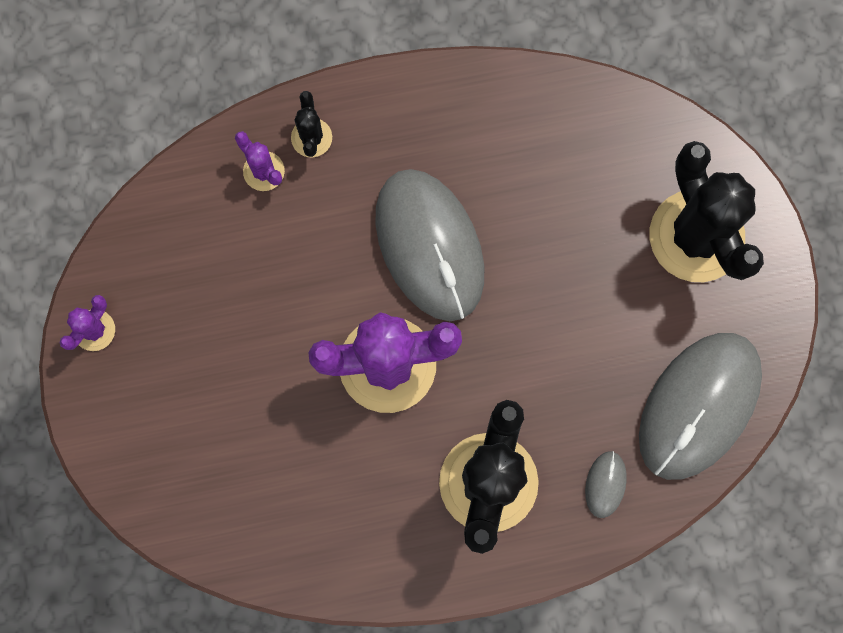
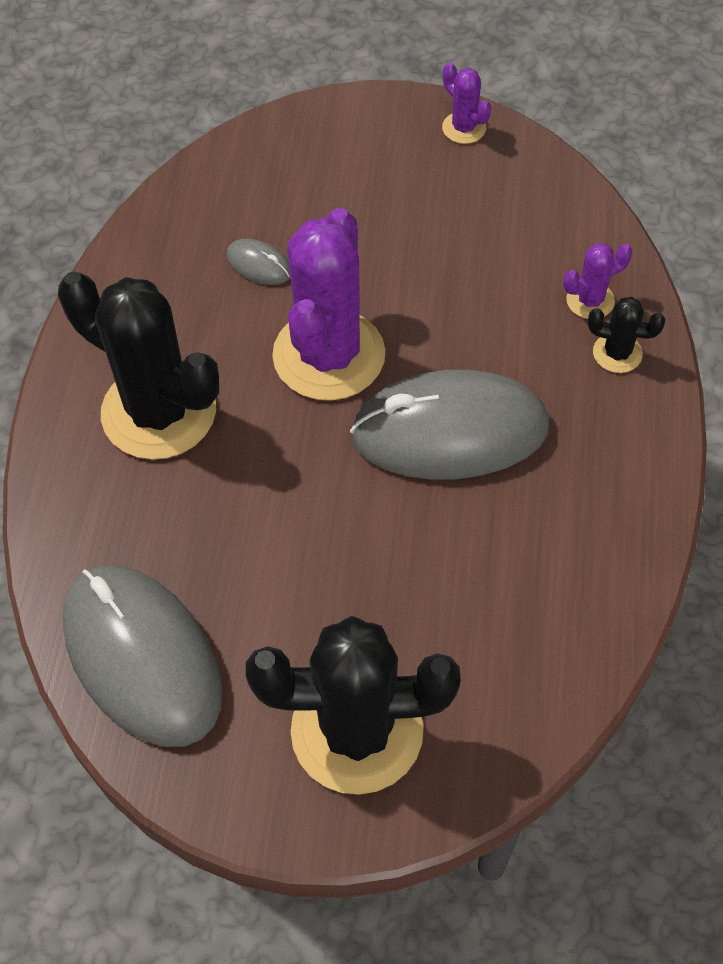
camera: 110 degrees right, 20 degrees down
(605, 484) = (101, 525): grey mouse -> grey mouse (259, 265)

